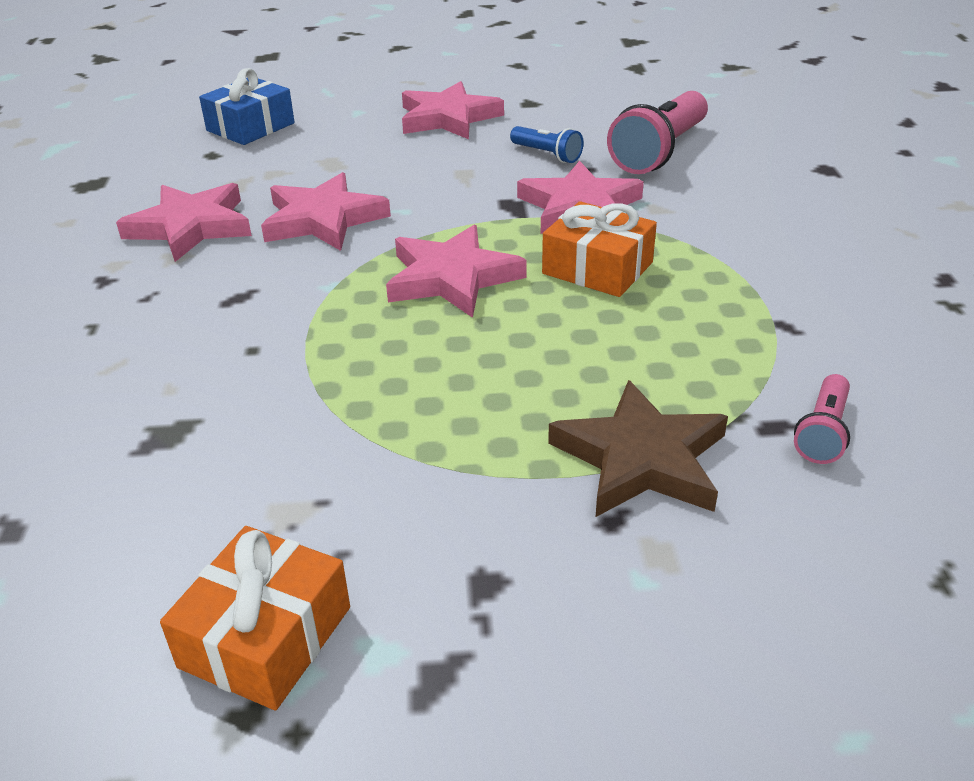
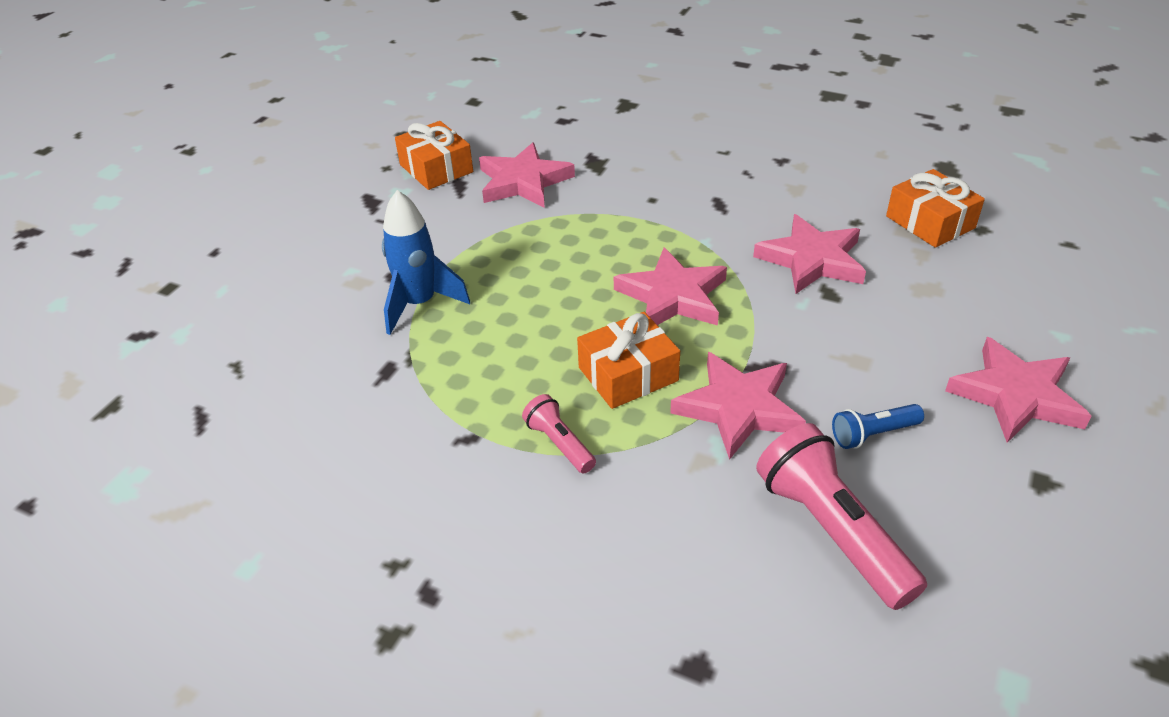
camera: 120 degrees right, 5 degrees up
(191, 227) = (839, 200): pink star -> pink star (523, 182)
(212, 177) = (930, 222): none -> orange gift
(250, 127) = (1043, 260): blue gift -> none
(641, 459) = (419, 304): brown star -> blue rocket
(823, 432) = (360, 387): pink flashlight -> pink flashlight (559, 444)

